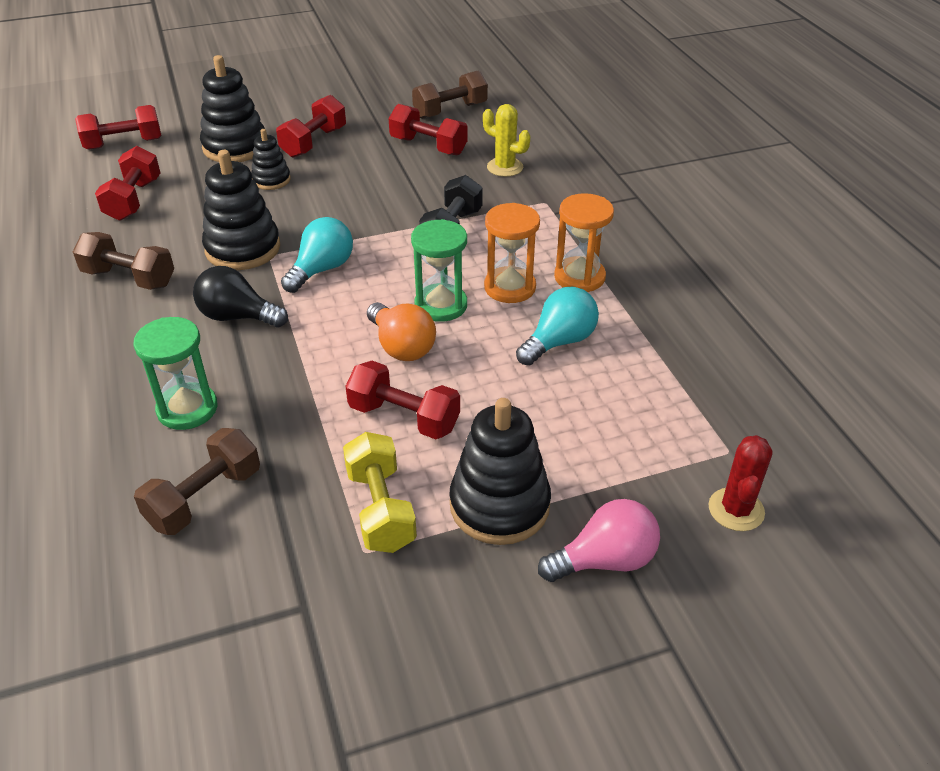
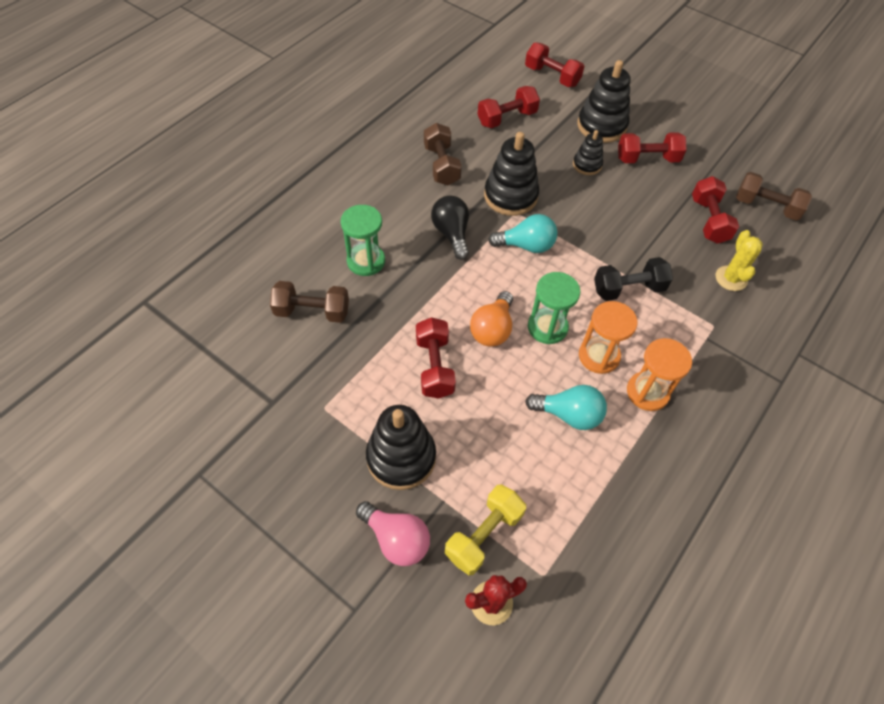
camera: 55 degrees right, 15 degrees up
(380, 509) = (358, 397): yellow dumbbell -> yellow dumbbell (483, 534)

